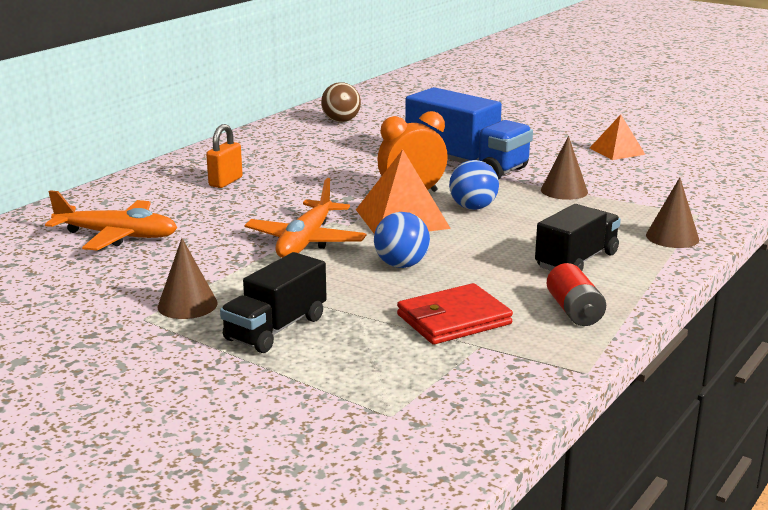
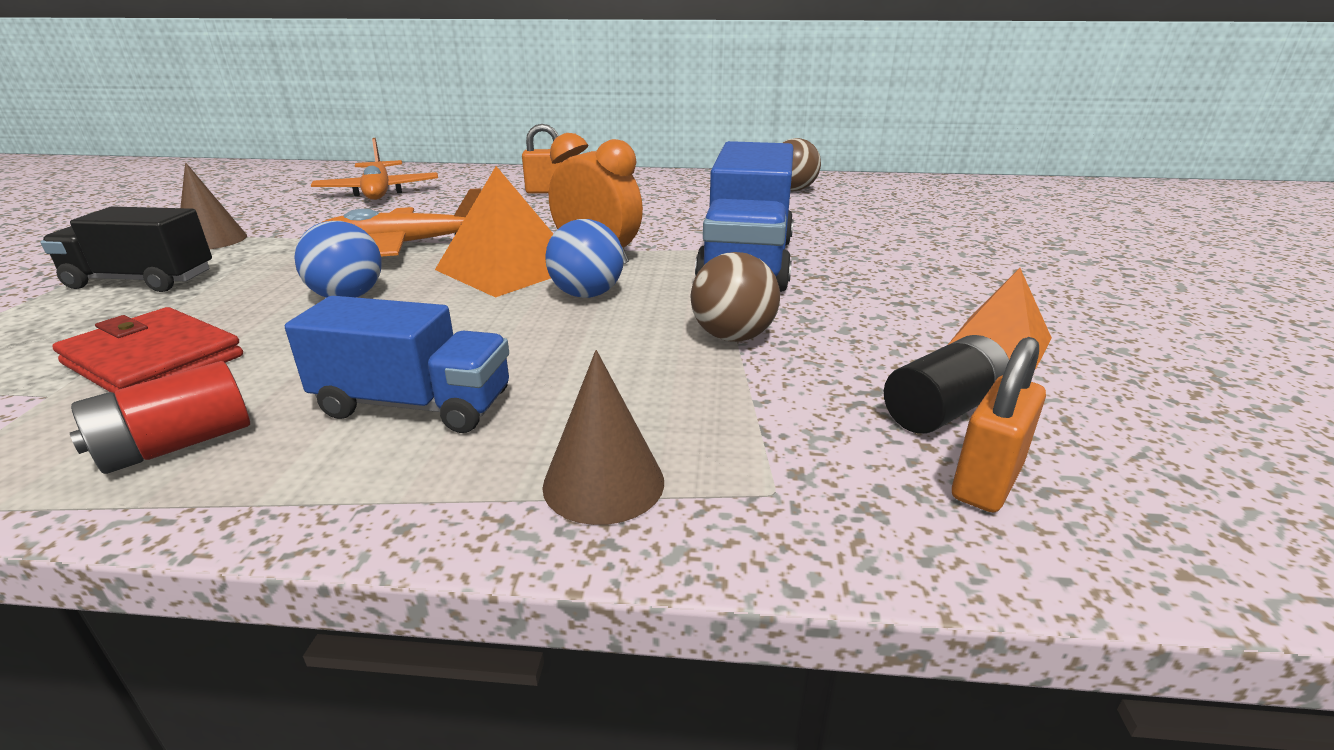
camera: 60 degrees right, 5 degrees up
(564, 191) = (733, 337): brown cone -> brown ball
(576, 261) = (414, 405): black truck -> blue truck
(663, 177) = (941, 410): none -> black battery
(713, 186) = (986, 482): none -> orange padlock

